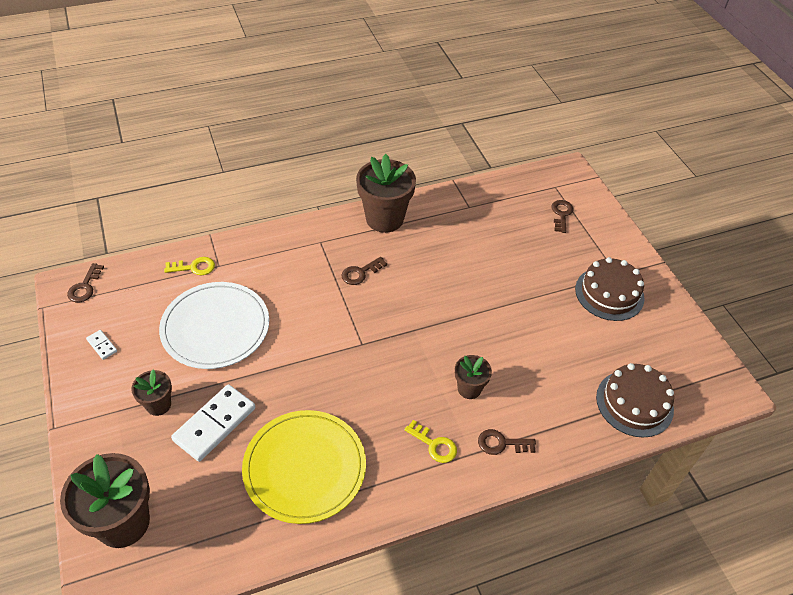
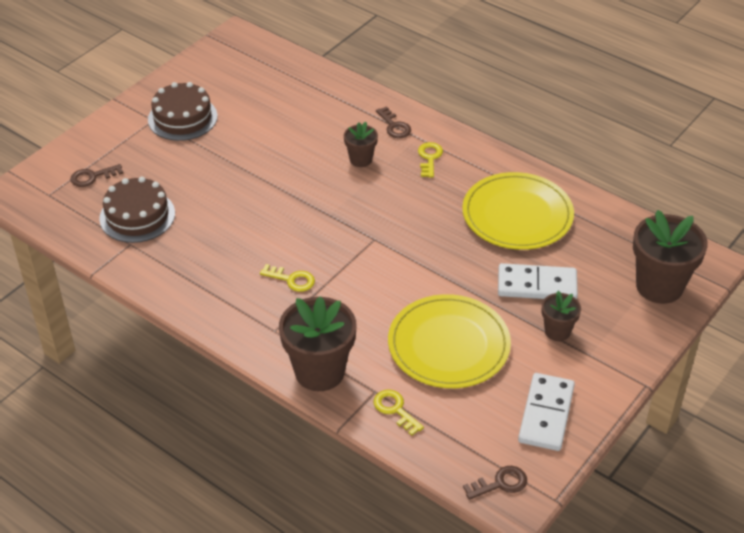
camera: 120 degrees left, 5 degrees down
(102, 345) = (546, 414): white domino -> white domino, size x2.22
(215, 327) = (448, 345): white plate -> yellow plate
(360, 273) = (292, 279): brown key -> yellow key
(384, 219) = (199, 298): brown flower pot -> brown flower pot (319, 372)
(634, 403) = (294, 75): brown cake -> brown cake (137, 216)

